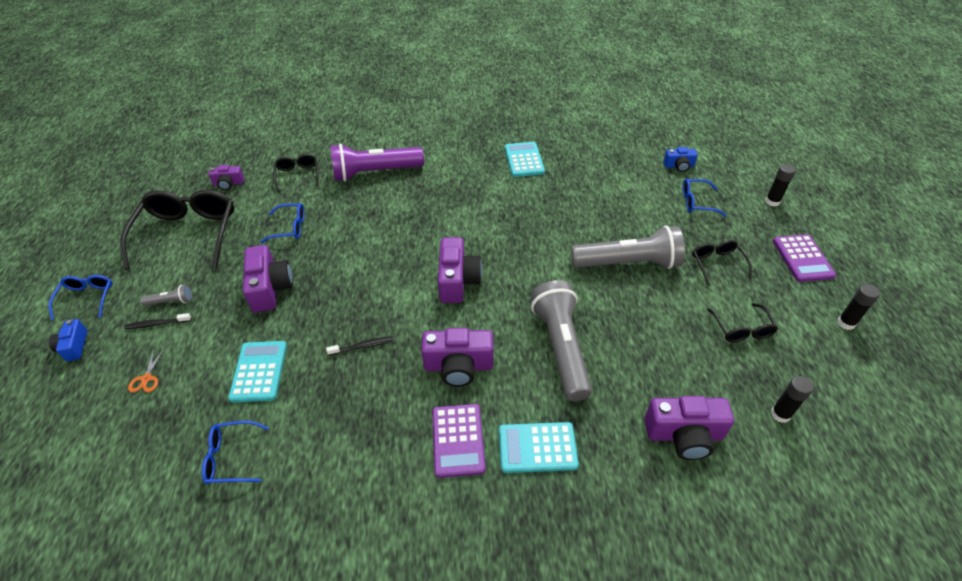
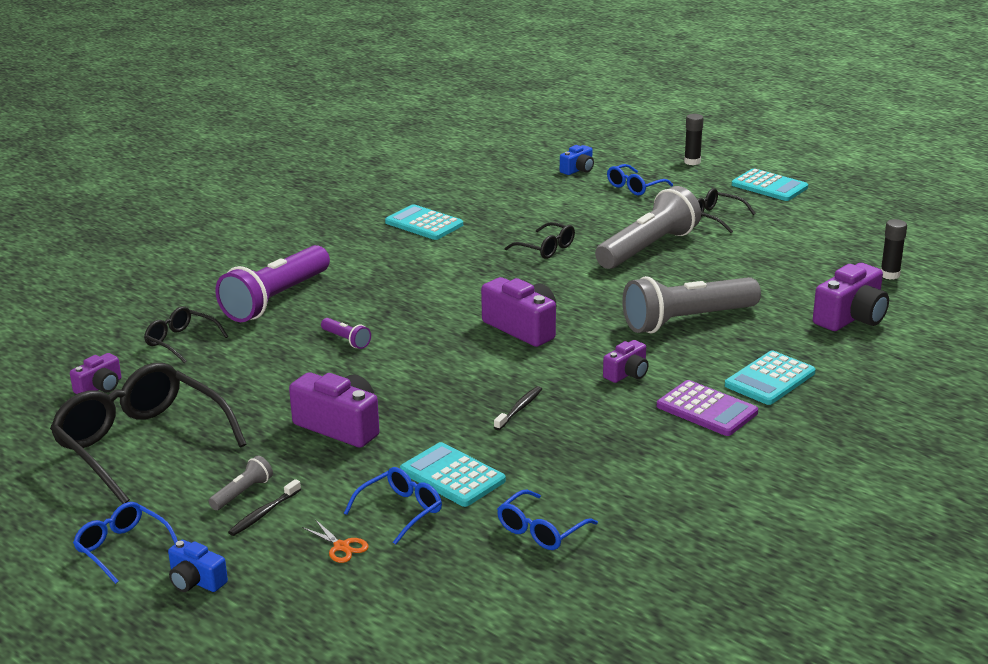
camera: 45 degrees left, 20 degrees down
(289, 227) = (264, 380): blue glasses -> blue glasses (400, 511)
(362, 225) = (346, 340): none -> purple flashlight
(458, 366) = (627, 373): purple camera -> purple camera, size x0.57
(561, 347) = (687, 320): grey flashlight -> grey flashlight turned 60 degrees counterclockwise
(741, 329) = (794, 245): black glasses -> black glasses (545, 248)
(802, 258) = (769, 186): purple calculator -> turquoise calculator
(846, 323) = (853, 208): black glue stick -> none

